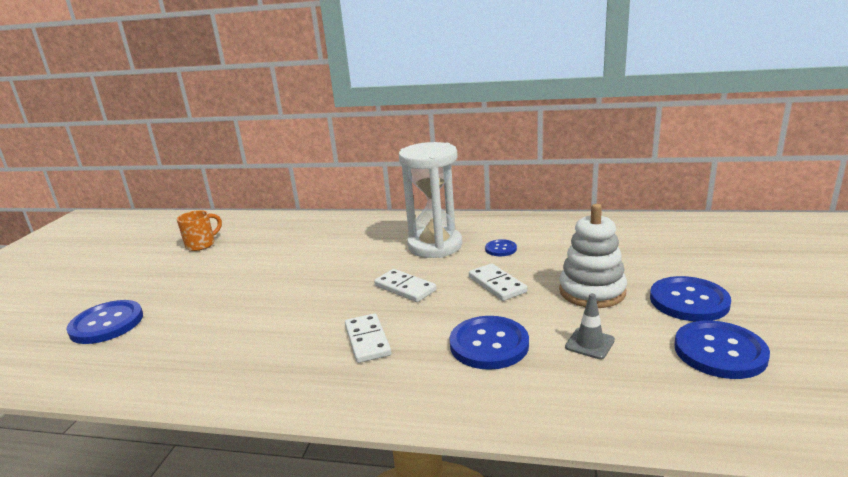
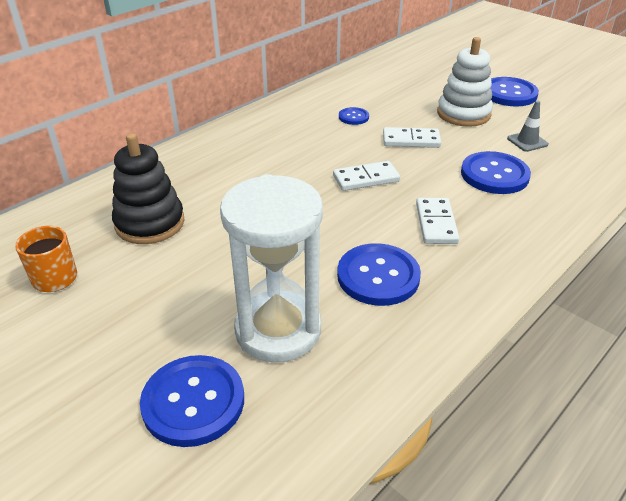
camera: 60 degrees left, 15 degrees up
(272, 244) = (150, 223): none -> black stacking toy
(367, 340) = (436, 223): white domino -> white domino turned 75 degrees clockwise
(435, 246) = (304, 140): white hourglass -> white hourglass (278, 330)
(720, 351) = (570, 111): blue button -> blue button (378, 276)

